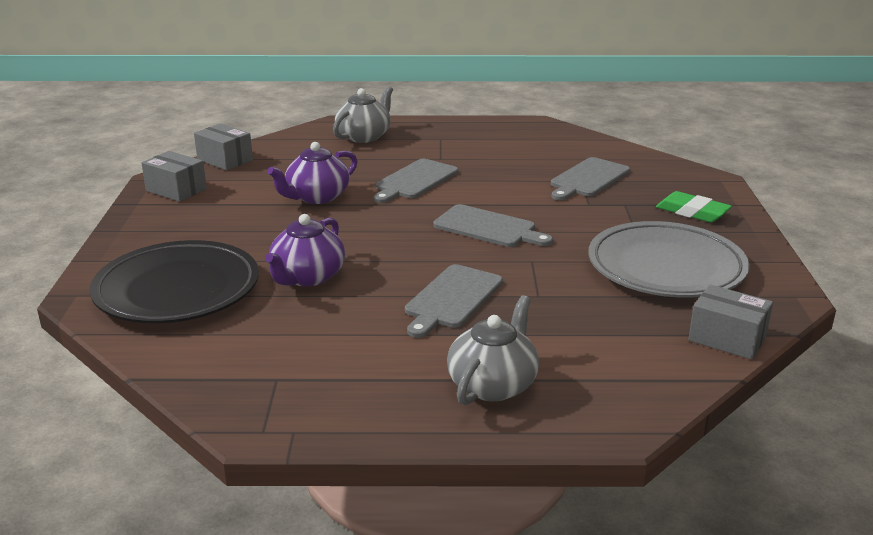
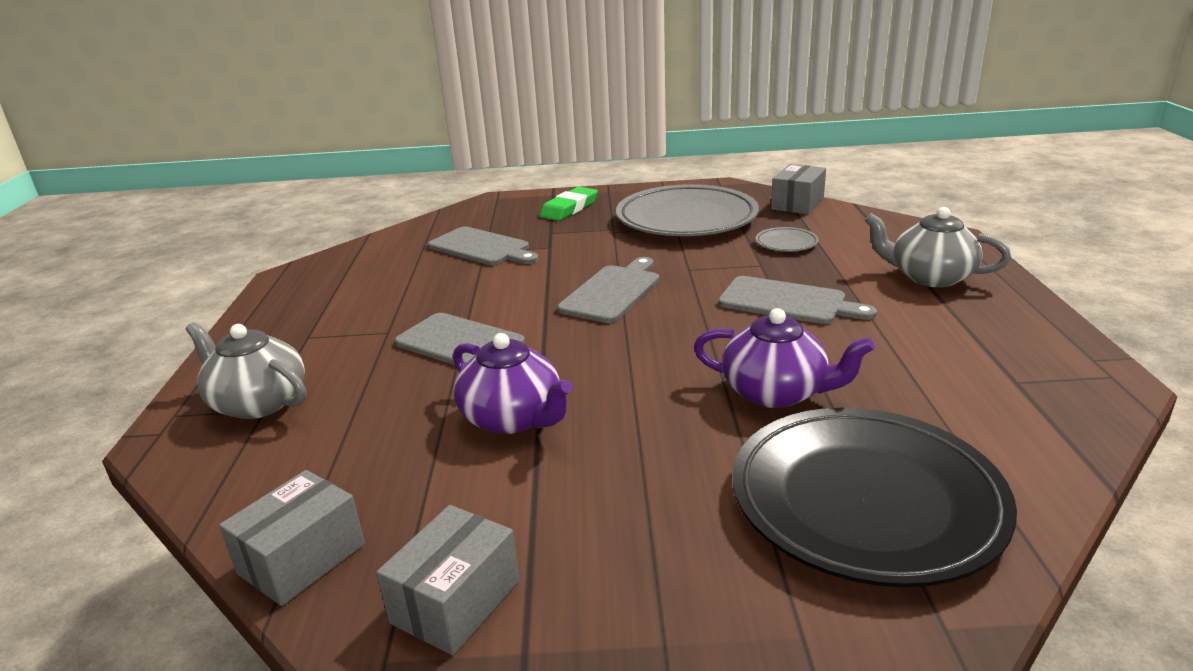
camera: 90 degrees left, 0 degrees up
(594, 315) = (786, 243): none -> grey plate

